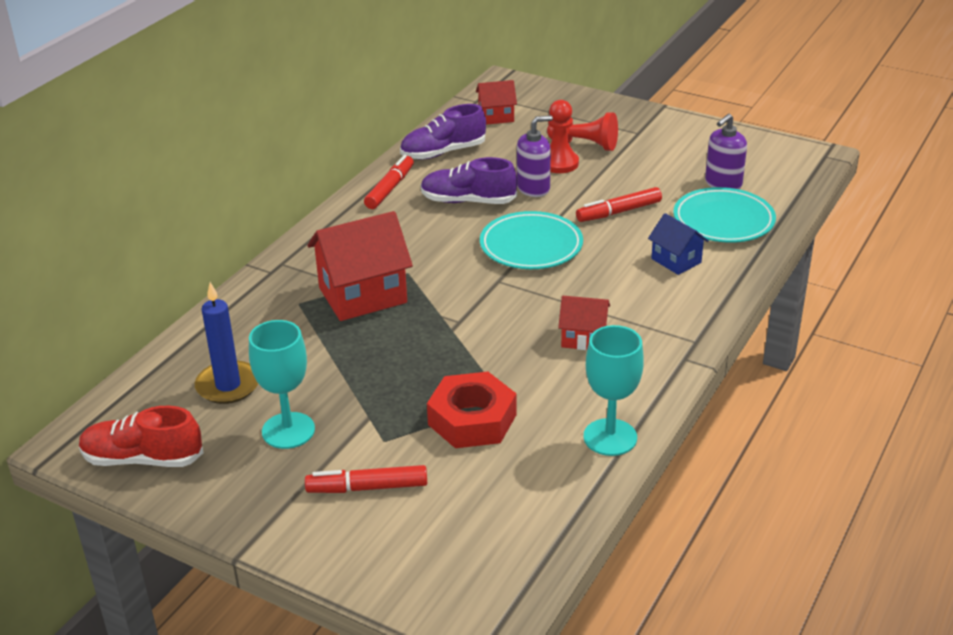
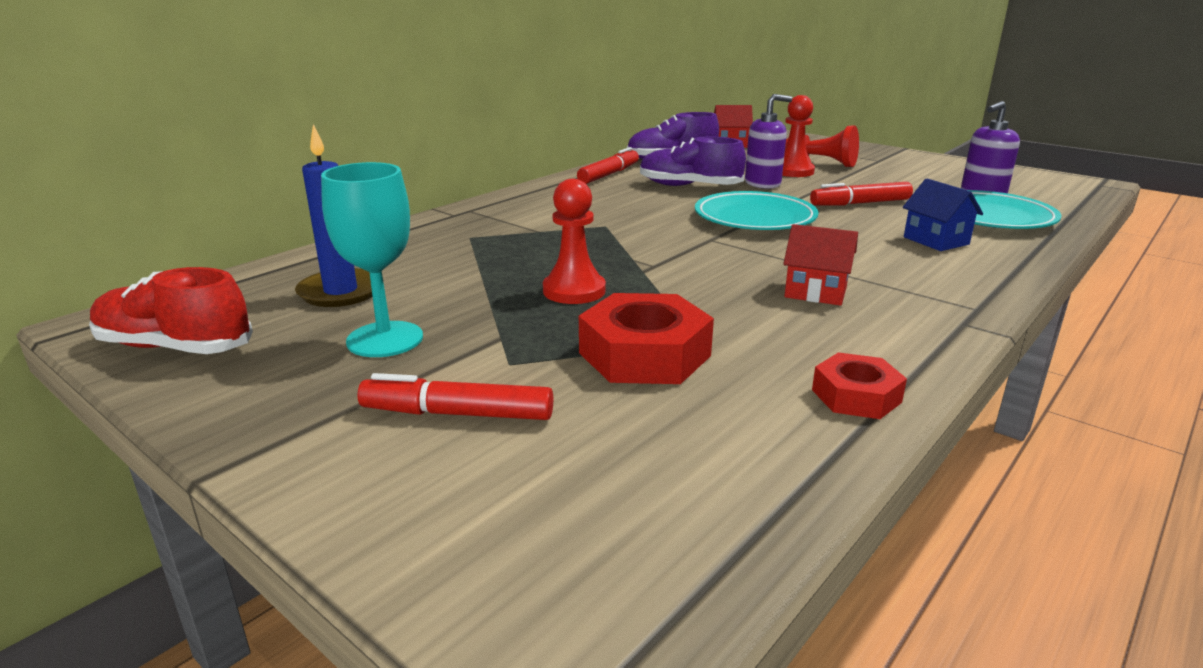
camera: 10 degrees right, 10 degrees down
(363, 295) = (546, 237): red house -> none
(406, 360) = (574, 291): none -> red pawn
(610, 437) = (856, 396): turquoise goblet -> red nut

